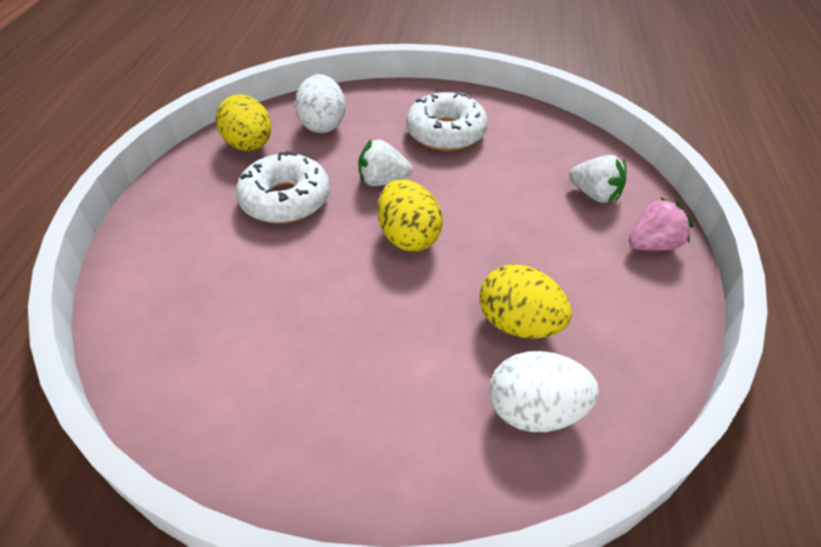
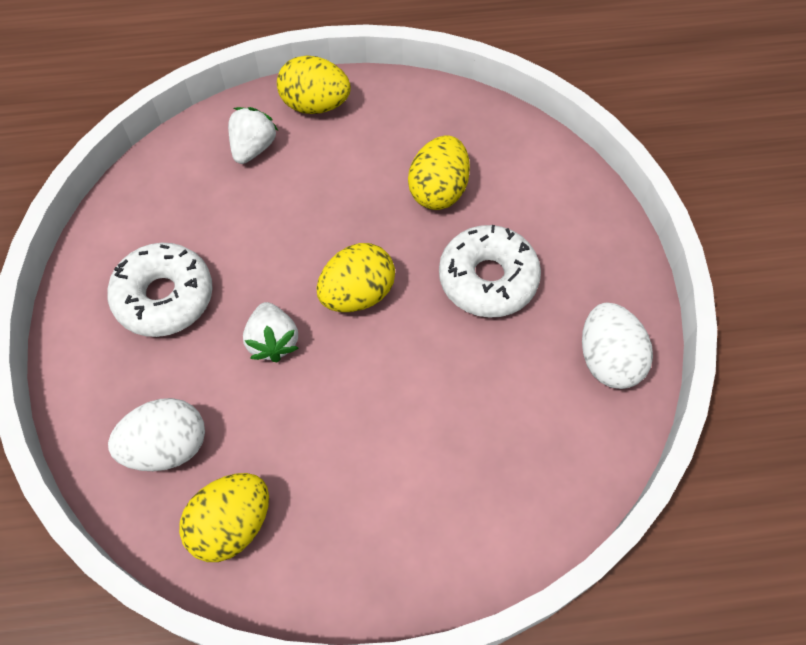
camera: 105 degrees left, 15 degrees up
(285, 199) = (330, 435): white donut -> white donut (488, 279)
(535, 411) = (516, 171): white egg -> white egg (608, 360)
(652, 244) = (315, 105): pink strawberry -> yellow egg

